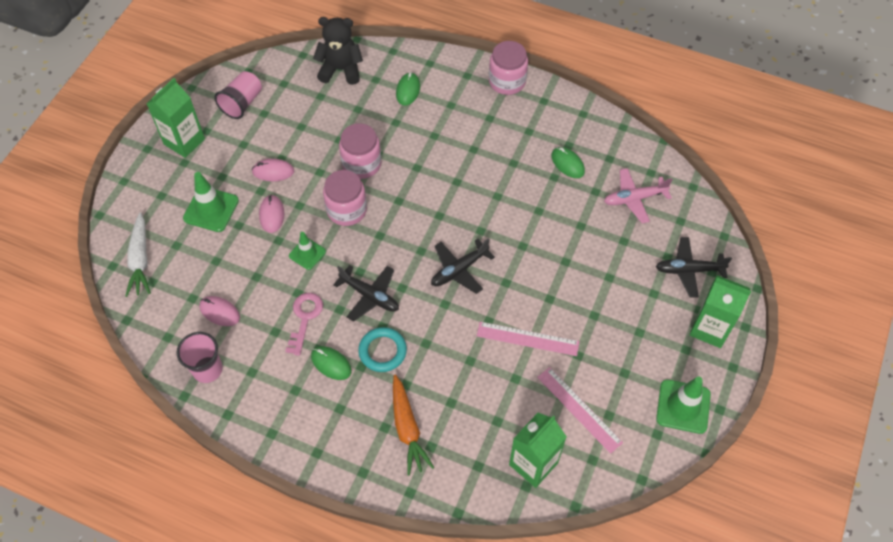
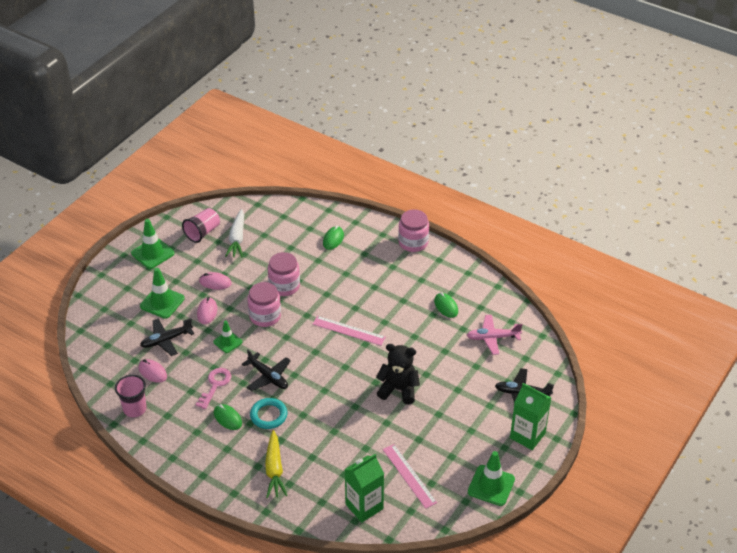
camera: 10 degrees right, 15 degrees down
(140, 260) = (102, 329): white carrot -> white carrot (237, 239)
(184, 141) = (152, 253): green carton -> green traffic cone
(340, 70) = (284, 218): black teddy bear -> black teddy bear (398, 389)
(407, 429) = (274, 469): orange carrot -> yellow carrot
(459, 270) = (341, 368): black plane -> black plane (166, 340)
(527, 338) = (382, 422): pink ruler -> pink ruler (349, 330)

